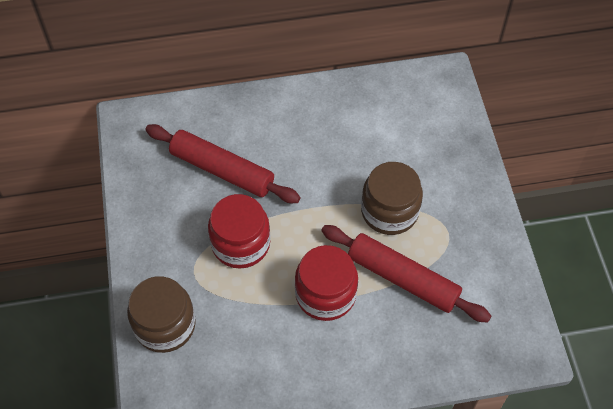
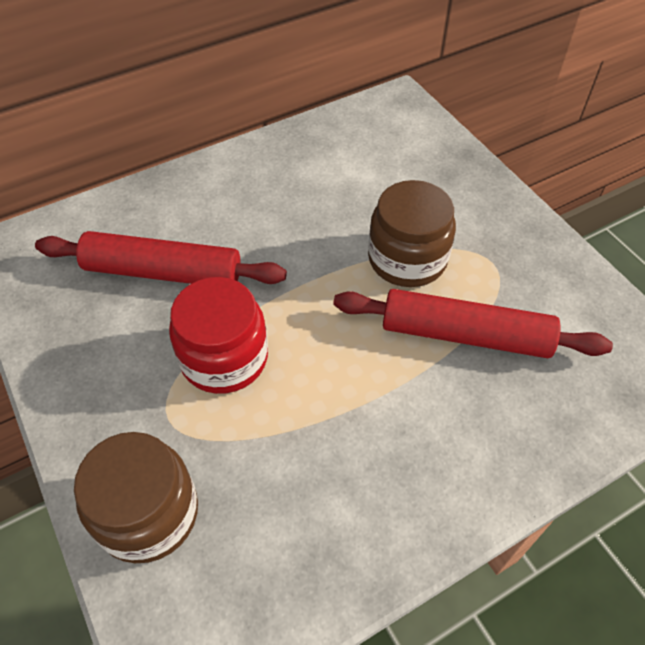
camera: 20 degrees left, 5 degrees down
(325, 294) = (372, 388): red jar -> none

